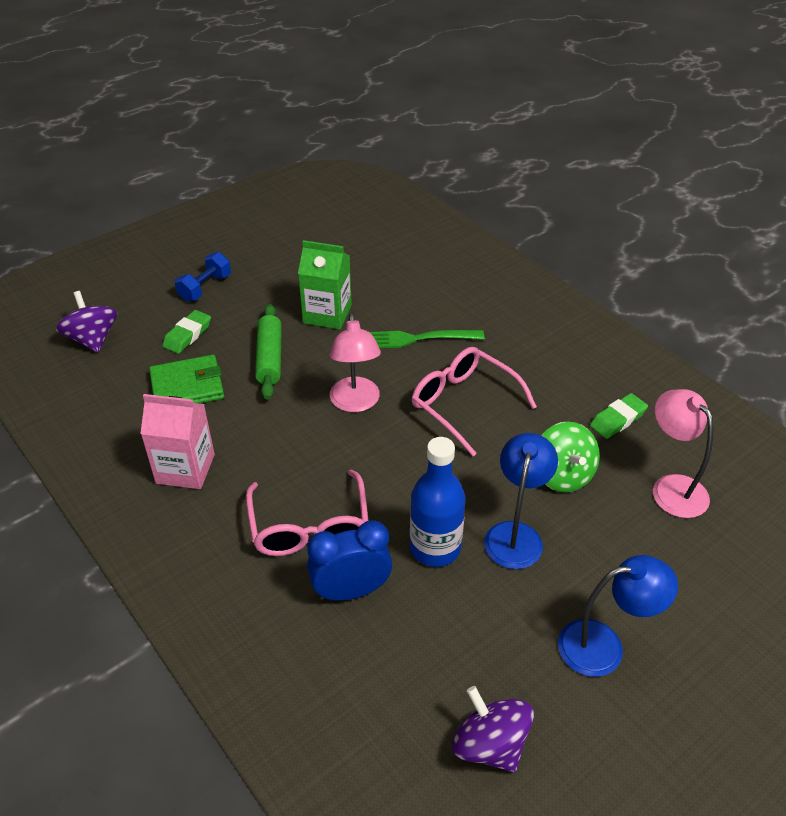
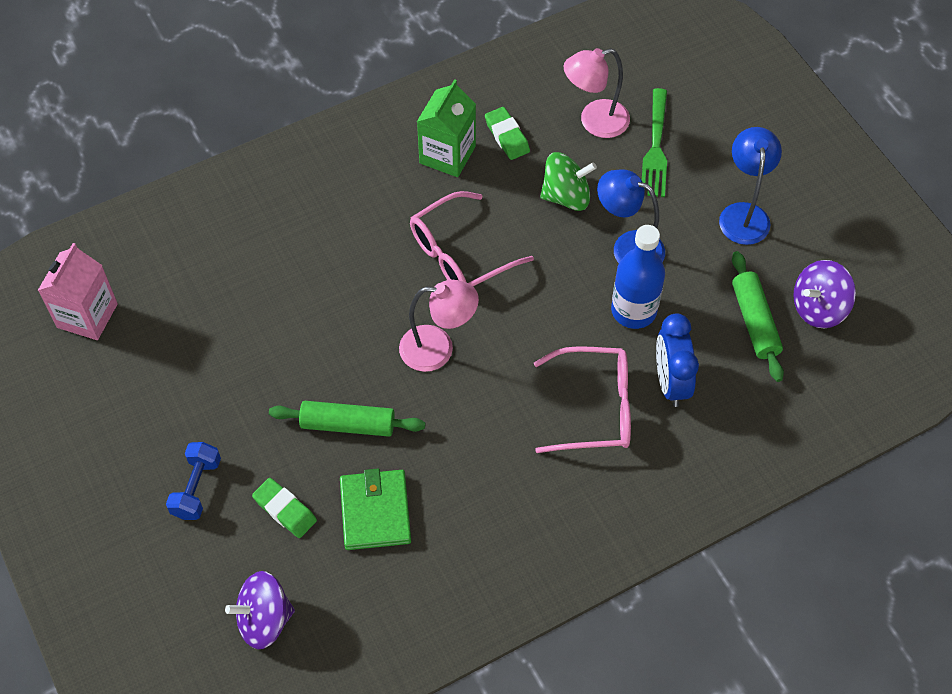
camera: 80 degrees left, 15 degrees up
(185, 469) = (501, 515): pink carton -> pink carton (87, 315)
(205, 288) = (196, 488): blue dumbbell -> blue dumbbell turned 60 degrees clockwise
(327, 314) = (285, 359): green carton -> green carton (447, 155)
(416, 339) = (351, 278): green fork -> green fork (655, 147)
(450, 670) = (754, 321): none -> green rolling pin

